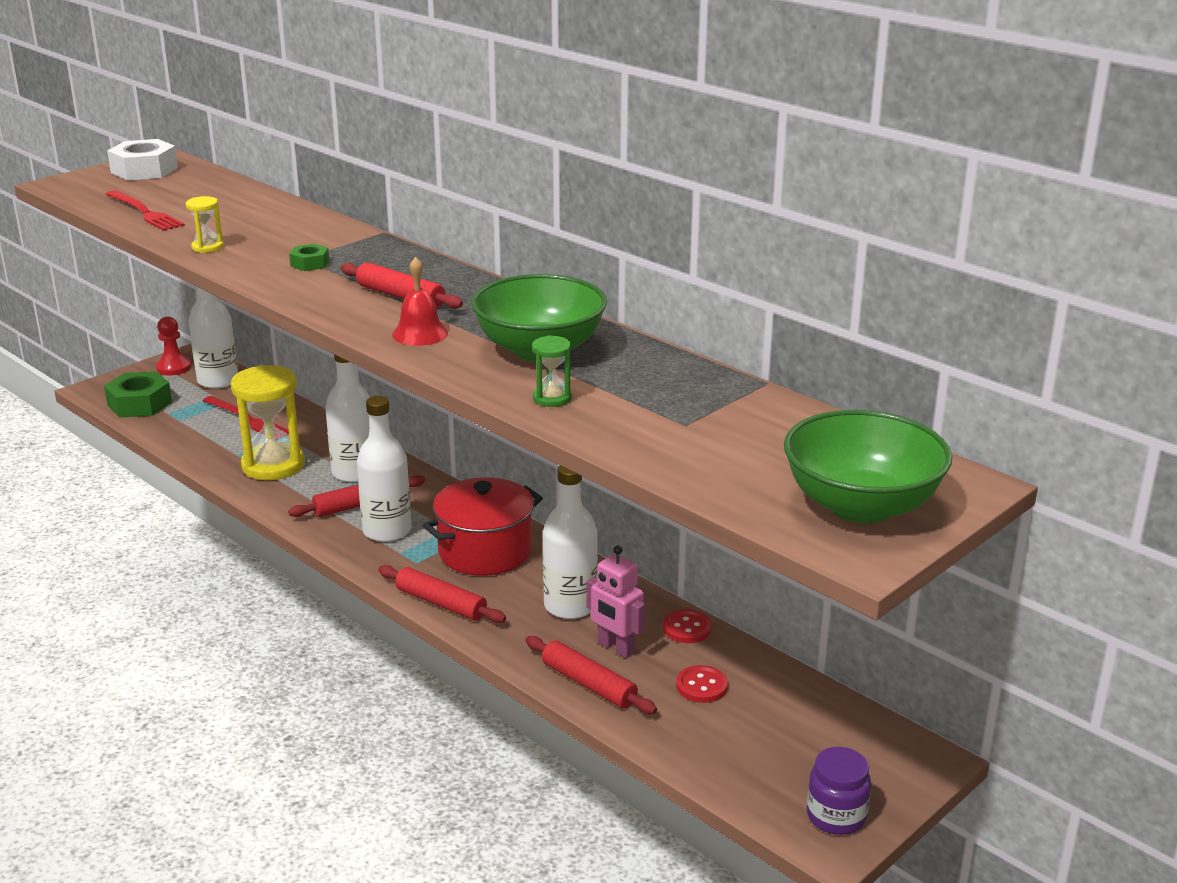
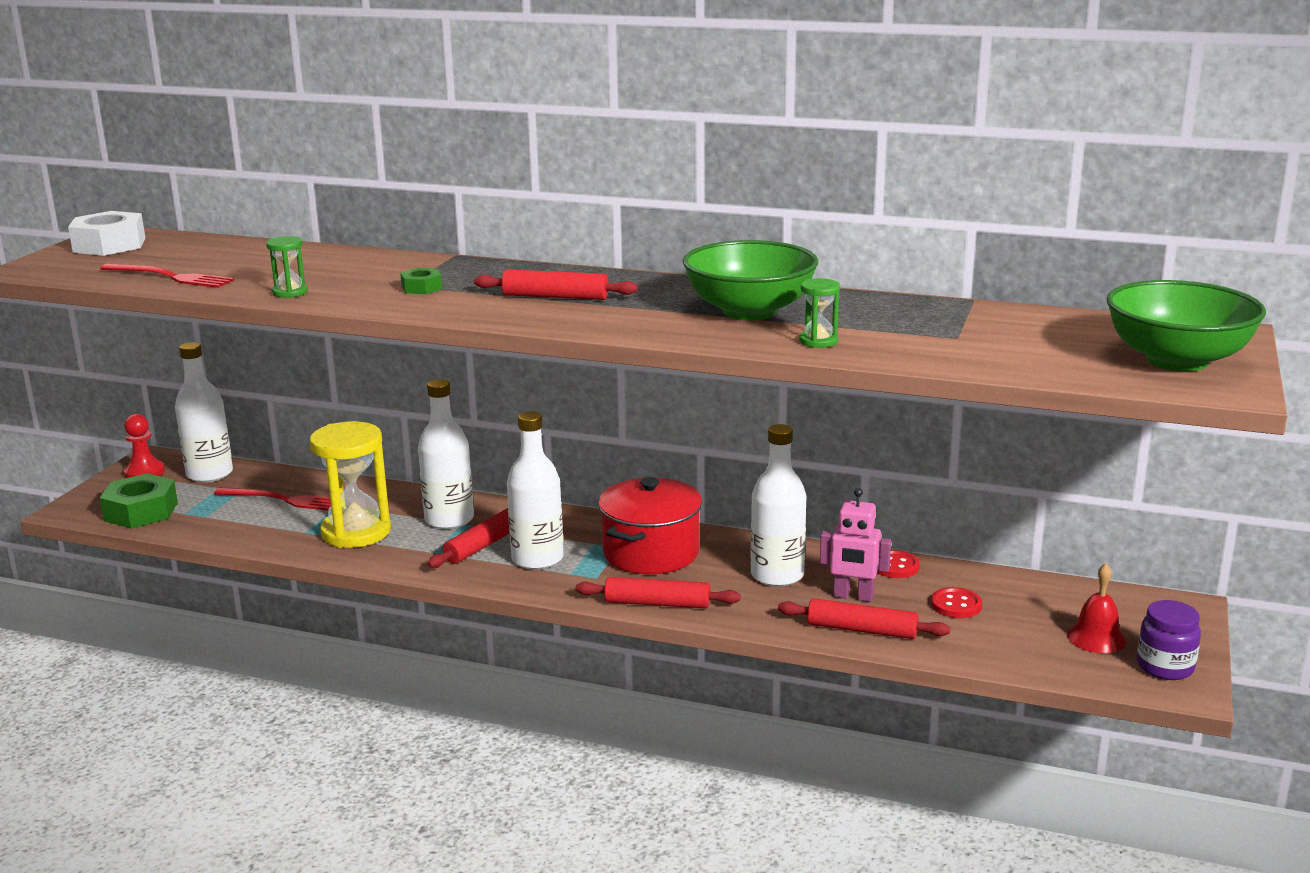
camera: 25 degrees left, 5 degrees down
(207, 247) = (290, 292): yellow hourglass -> green hourglass
(420, 333) = (621, 319): red bell -> red bell (1096, 637)

